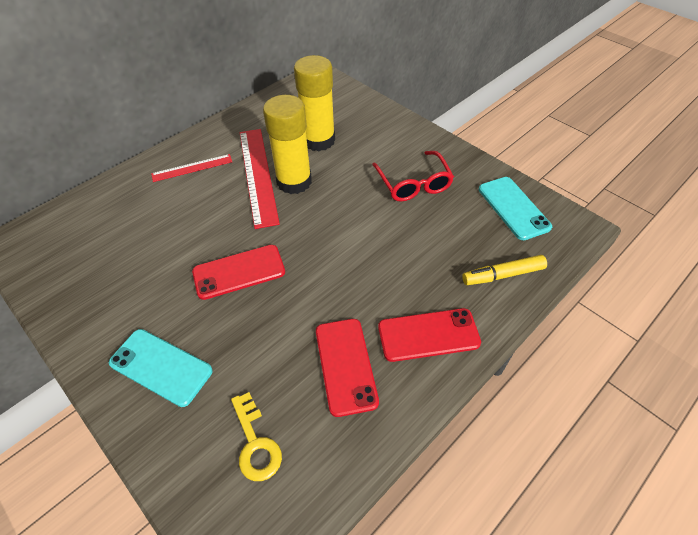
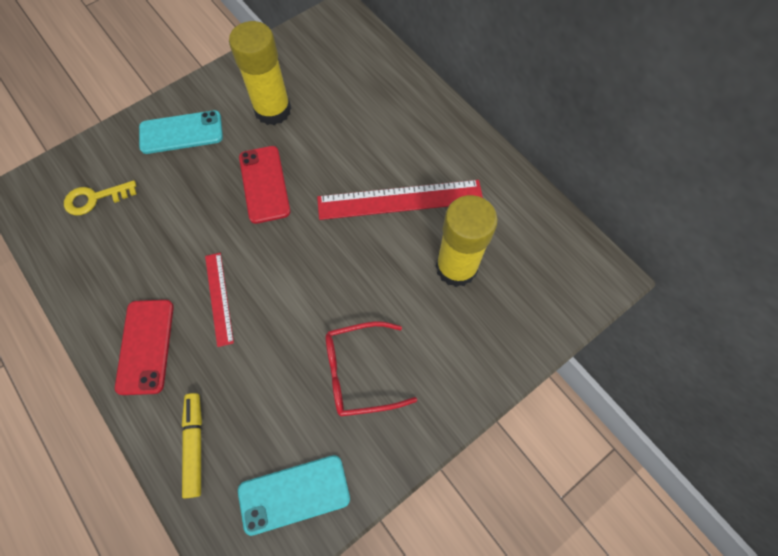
camera: 95 degrees right, 15 degrees up
(161, 367) = (181, 132): turquoise phone -> turquoise phone turned 45 degrees clockwise
(192, 168) = (420, 137): red ruler -> red ruler (219, 298)
(294, 182) = (383, 236): yellow glue stick -> yellow glue stick (273, 110)
(346, 365) = (138, 268): red phone -> none

